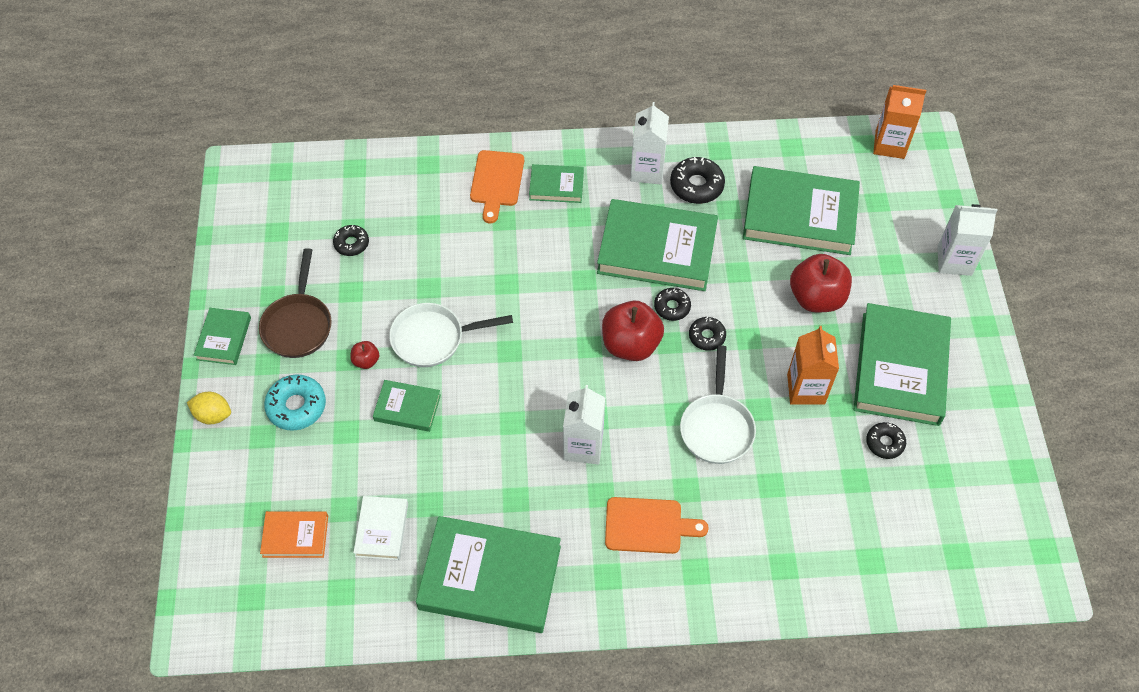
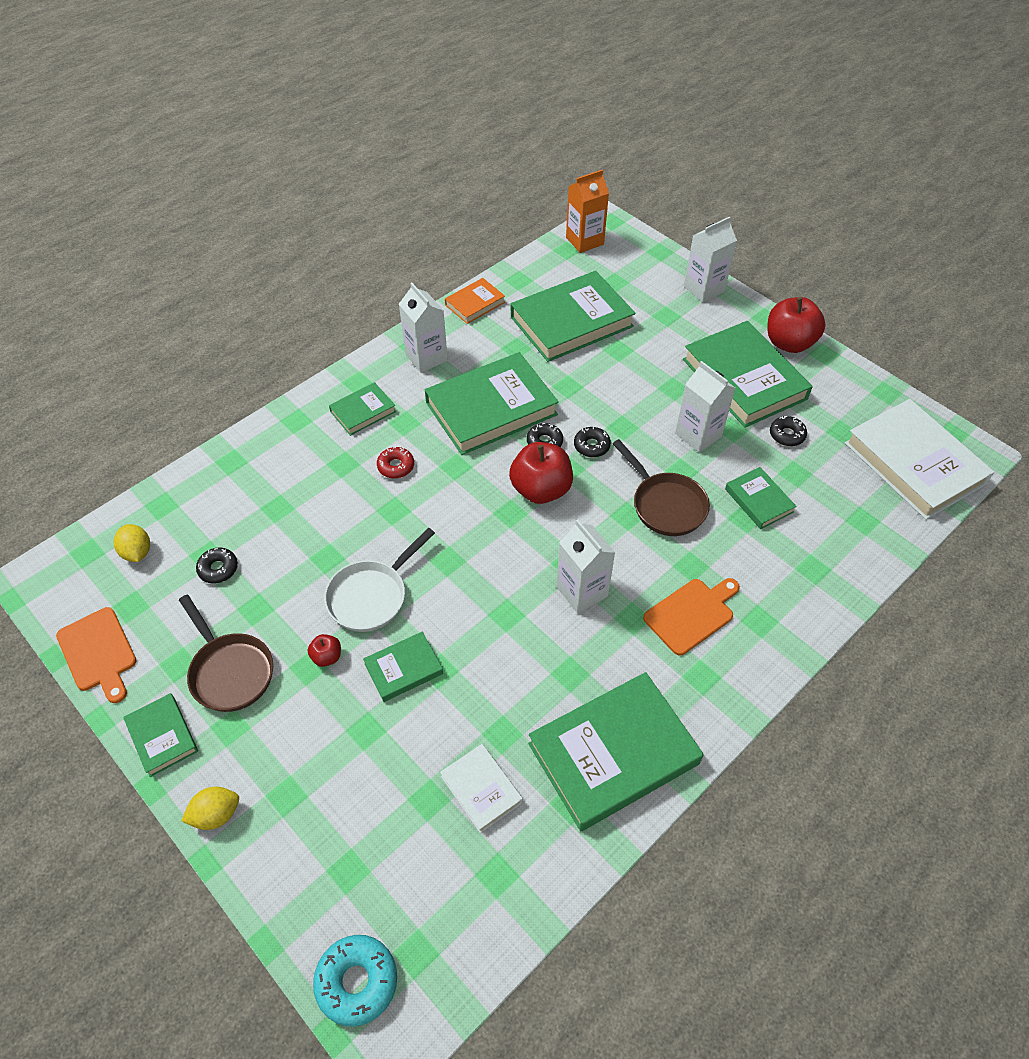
camera: 40 degrees left, 5 degrees down
(295, 536) = (406, 860): orange book -> orange book (475, 304)
(296, 406) = (296, 744): turquoise donut -> turquoise donut (357, 981)
(311, 193) = (137, 552): none -> yellow lemon
(496, 182) = (307, 438): orange cutting board -> orange cutting board (98, 652)
(540, 249) = (396, 466): none -> red donut
(696, 185) = (475, 346): black donut -> none
(716, 427) = (665, 505): white pan -> brown pan
(798, 479) = (759, 500): none -> green book
(806, 389) = (698, 435): orange carton -> white carton
(816, 298) = (640, 369): red apple -> red apple (789, 343)
(975, 549) = (914, 463): none -> white book

